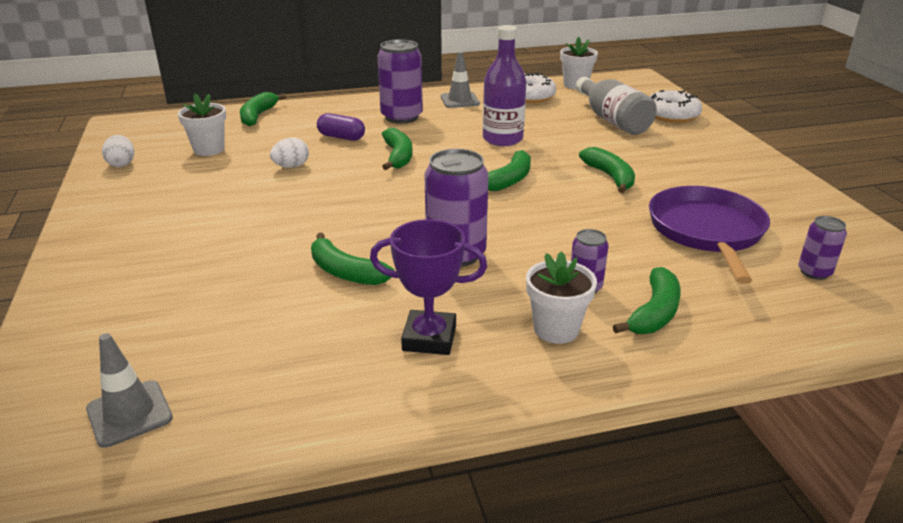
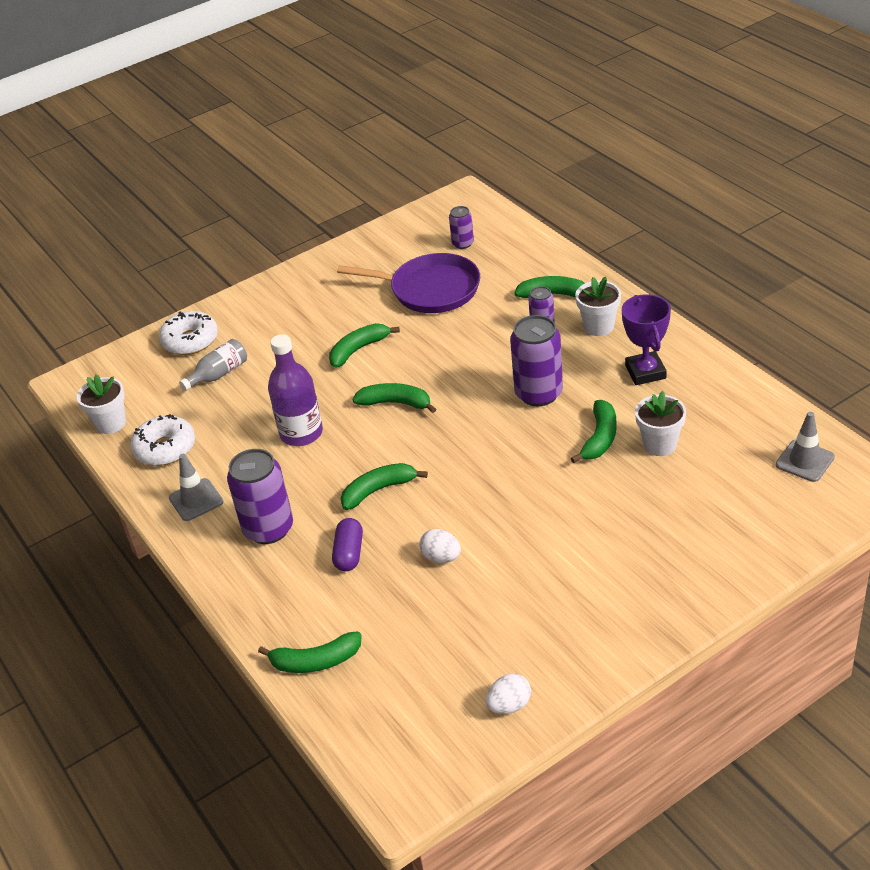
camera: 105 degrees left, 10 degrees up
(209, 149) = (434, 649): white flower pot -> white flower pot (660, 444)
(612, 120) = (219, 374): grey bottle -> grey bottle, size x0.64
(706, 231) = (430, 289): purple pan -> purple pan turned 150 degrees counterclockwise

